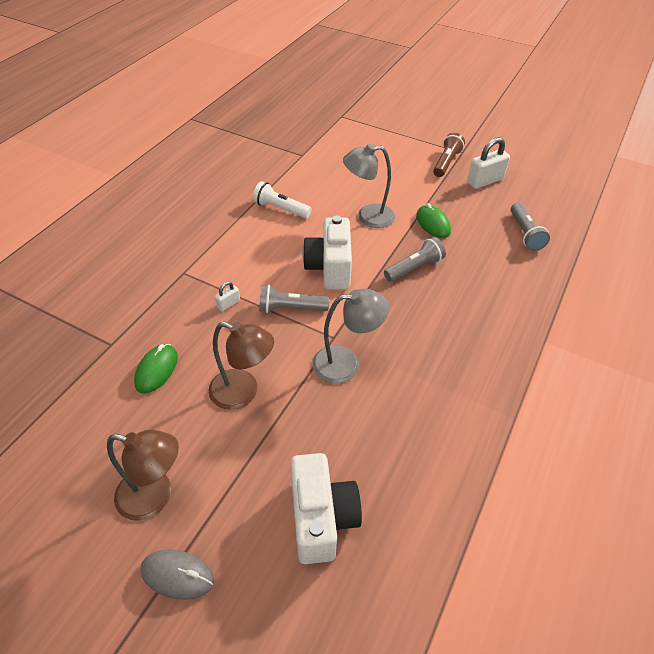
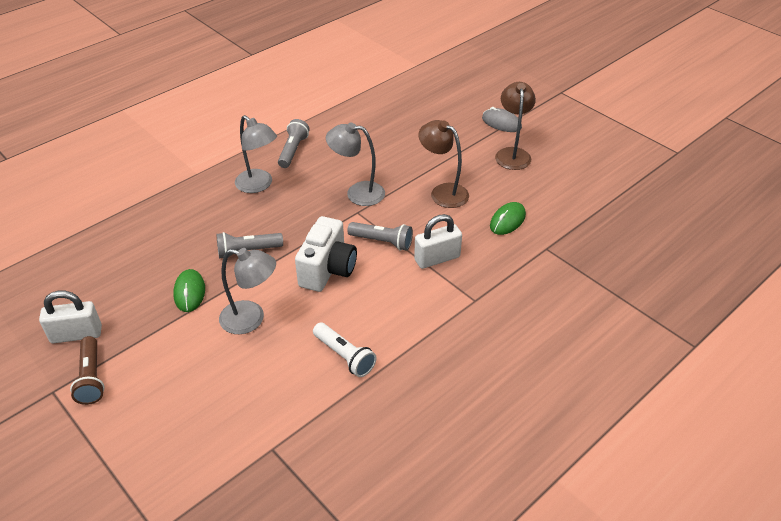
camera: 160 degrees left, 5 degrees down
(155, 496) = (512, 154): brown lamp -> brown lamp turned 60 degrees clockwise
(228, 304) = (437, 258): white padlock -> white padlock, size x1.98
(321, 518) = (414, 126): white camera -> none
(446, 163) = (91, 377): brown flashlight -> brown flashlight turned 60 degrees counterclockwise
(463, 343) = (259, 185): none -> grey lamp
(525, 233) = (109, 259): grey flashlight -> grey flashlight (293, 151)

